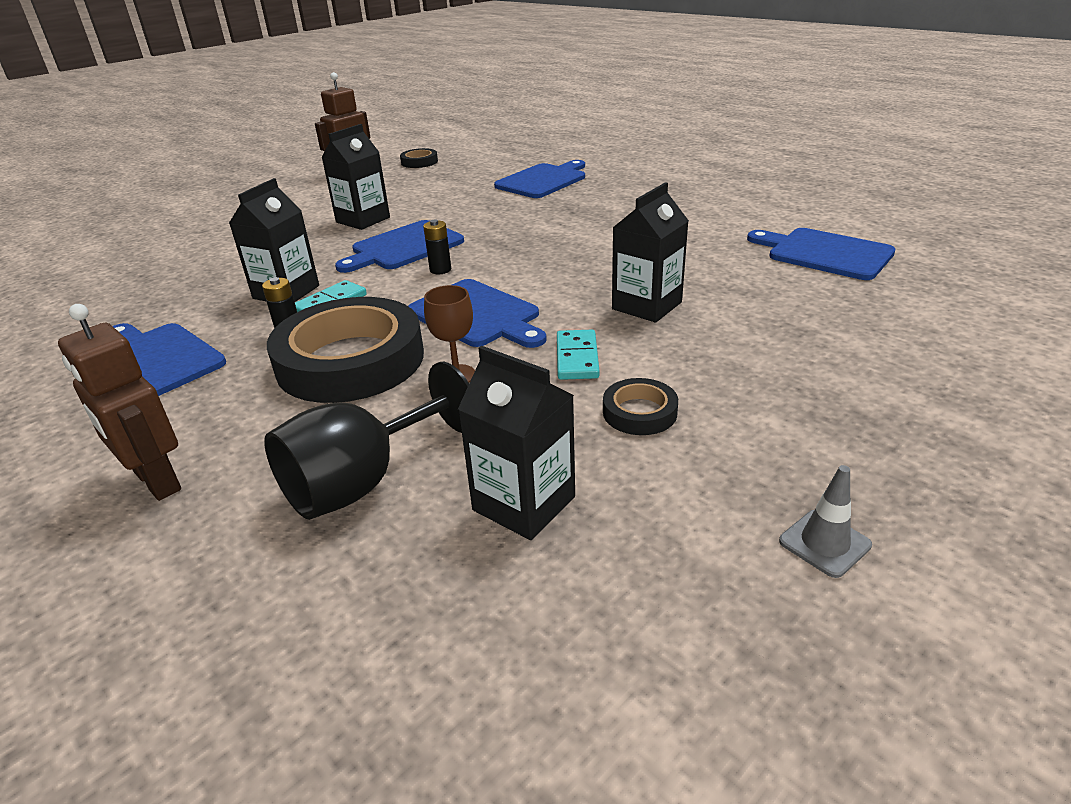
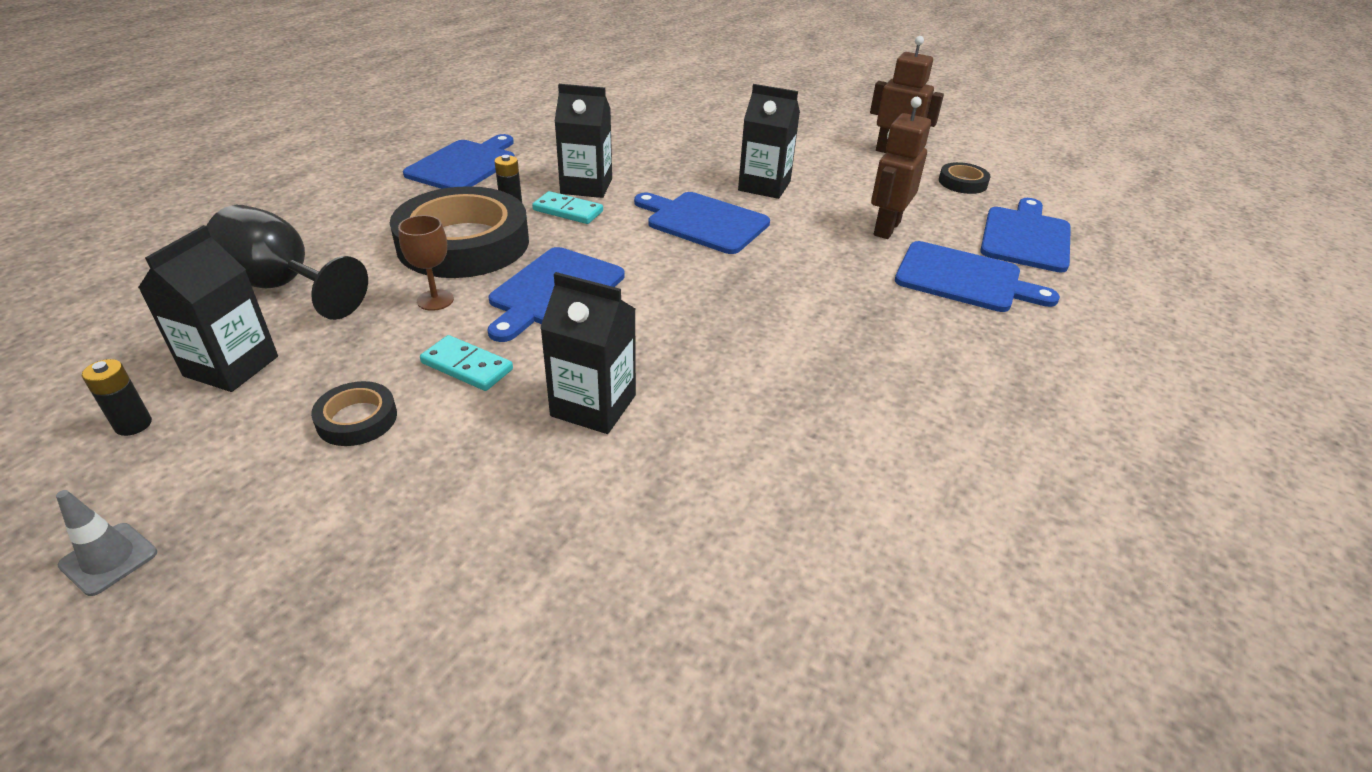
camera: 70 degrees right, 5 degrees up
(156, 481) = (305, 209): brown robot -> brown robot (886, 228)
(440, 270) = (654, 252): black battery -> black battery (133, 425)
(577, 358) = (467, 366): turquoise domino -> turquoise domino turned 45 degrees clockwise
(824, 253) = (822, 593): blue cutting board -> blue cutting board (1025, 237)

